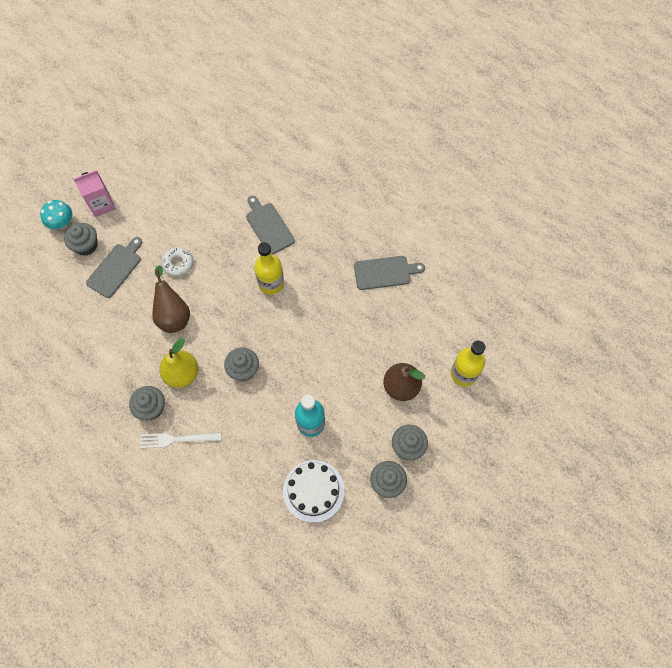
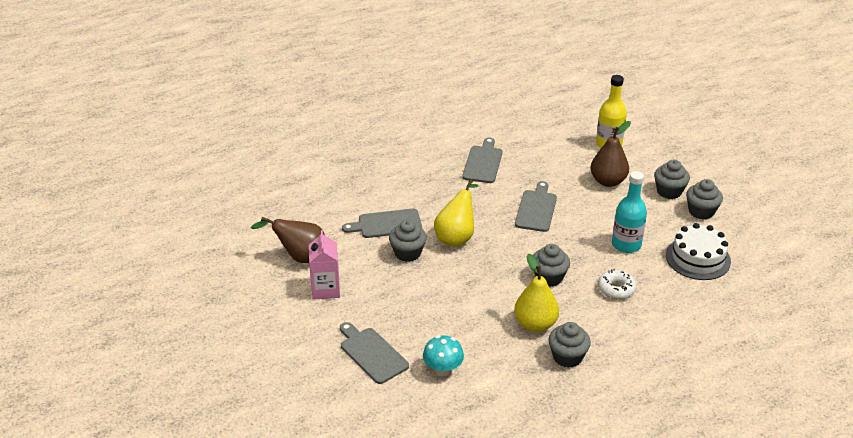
camera: 70 degrees left, 30 degrees down
(62, 223) = (277, 391): turquoise mushroom -> turquoise mushroom (443, 369)
(86, 245) = (324, 374): grey cupcake -> grey cupcake (407, 253)
(101, 204) = (273, 350): pink carton -> pink carton (326, 289)
(173, 315) = (459, 317): brown pear -> brown pear (300, 257)
(177, 439) = (612, 343): white fork -> none
(178, 264) = (394, 300): white donut -> white donut (616, 289)
(271, 283) = (456, 237): yellow bottle -> yellow pear
(334, 335) = (536, 209): none -> grey cutting board

